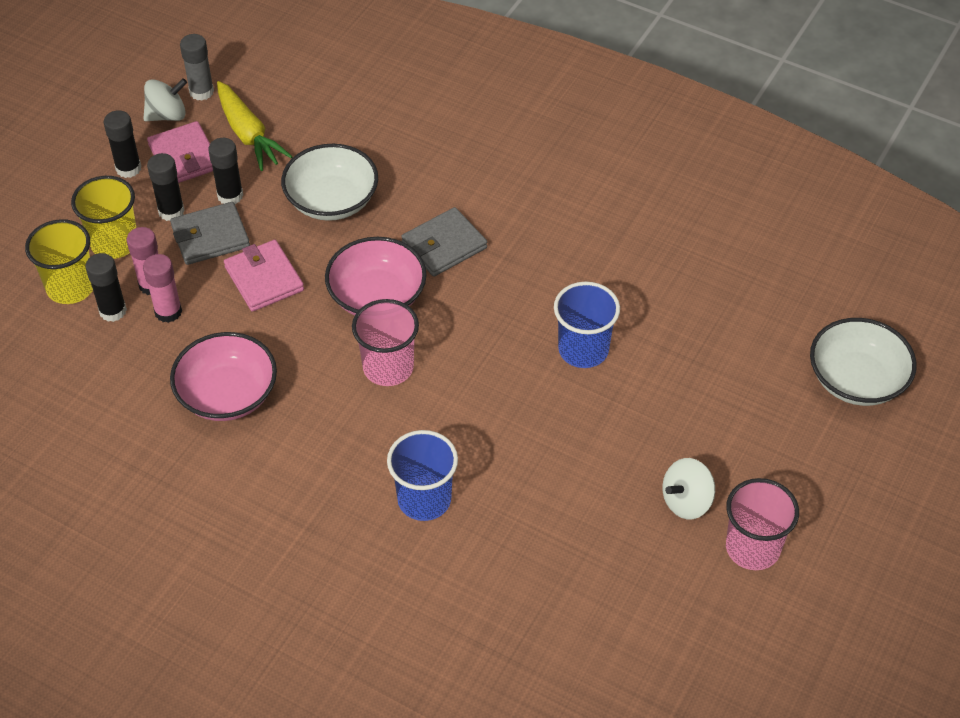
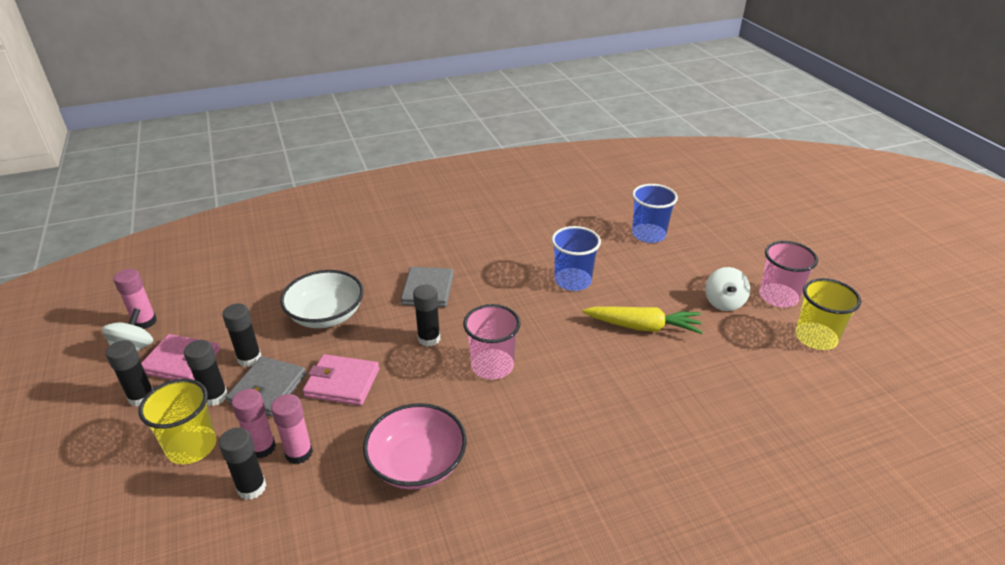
camera: 50 degrees left, 15 degrees down
(71, 287) = (191, 501): yellow cup -> yellow cup (816, 338)
(201, 92) = (145, 322): grey glue stick -> pink glue stick
(248, 134) = (216, 321): yellow carrot -> yellow carrot (643, 327)
(377, 296) = (429, 338): pink bowl -> black glue stick
(424, 499) = (621, 410): blue cup -> blue cup (648, 235)
(856, 380) = (692, 210): white bowl -> none

